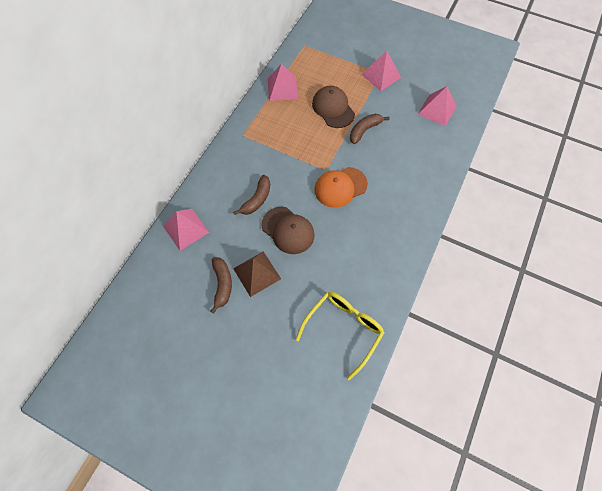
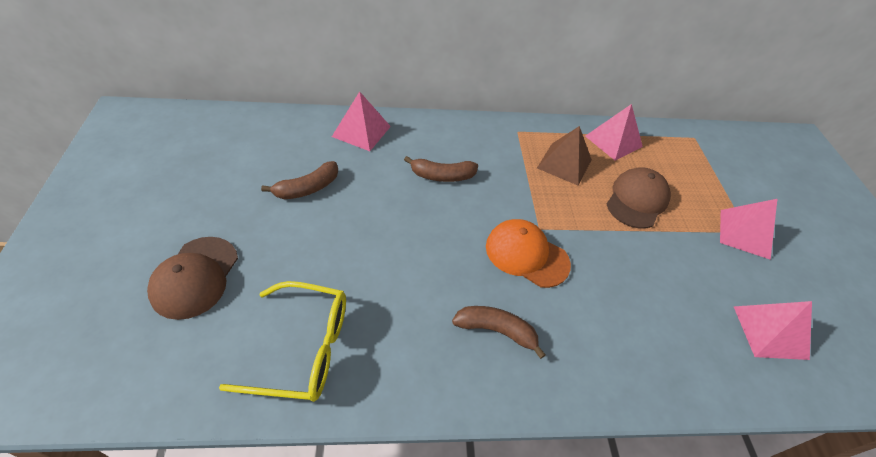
camera: 55 degrees right, 15 degrees down
(257, 273) = (340, 215): brown pyramid -> brown pyramid (564, 164)
(288, 230) = (420, 222): brown cap -> brown cap (195, 277)
(364, 130) = (639, 248): brown banana -> brown banana (496, 331)

